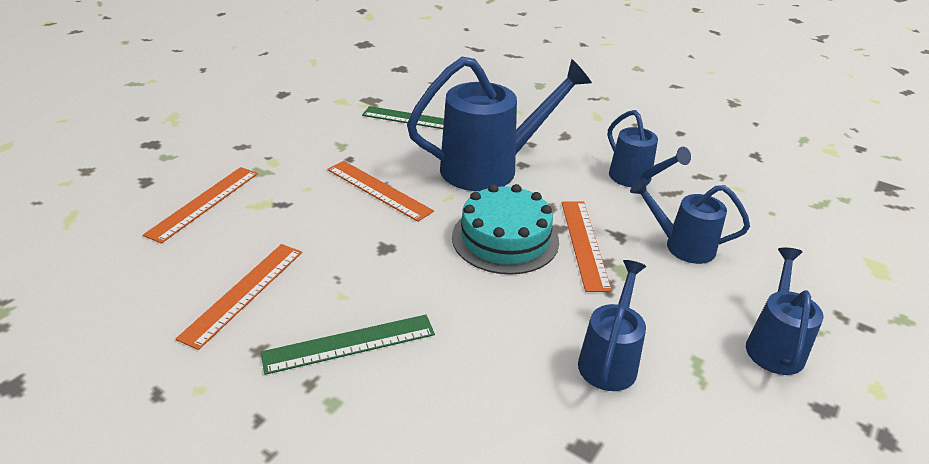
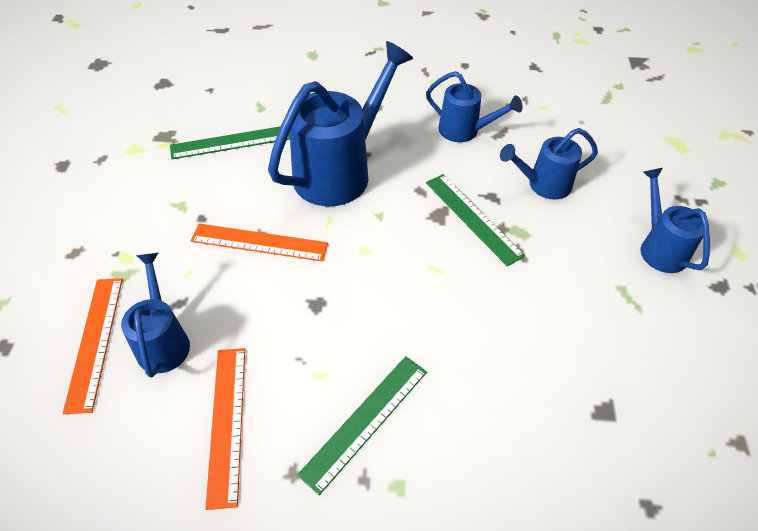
camera: 30 degrees left, 15 degrees up
(505, 239) = (409, 243): turquoise cake -> none
(584, 243) = (473, 218): orange ruler -> green ruler
(609, 359) = (567, 322): blue watering can -> blue watering can (163, 341)

